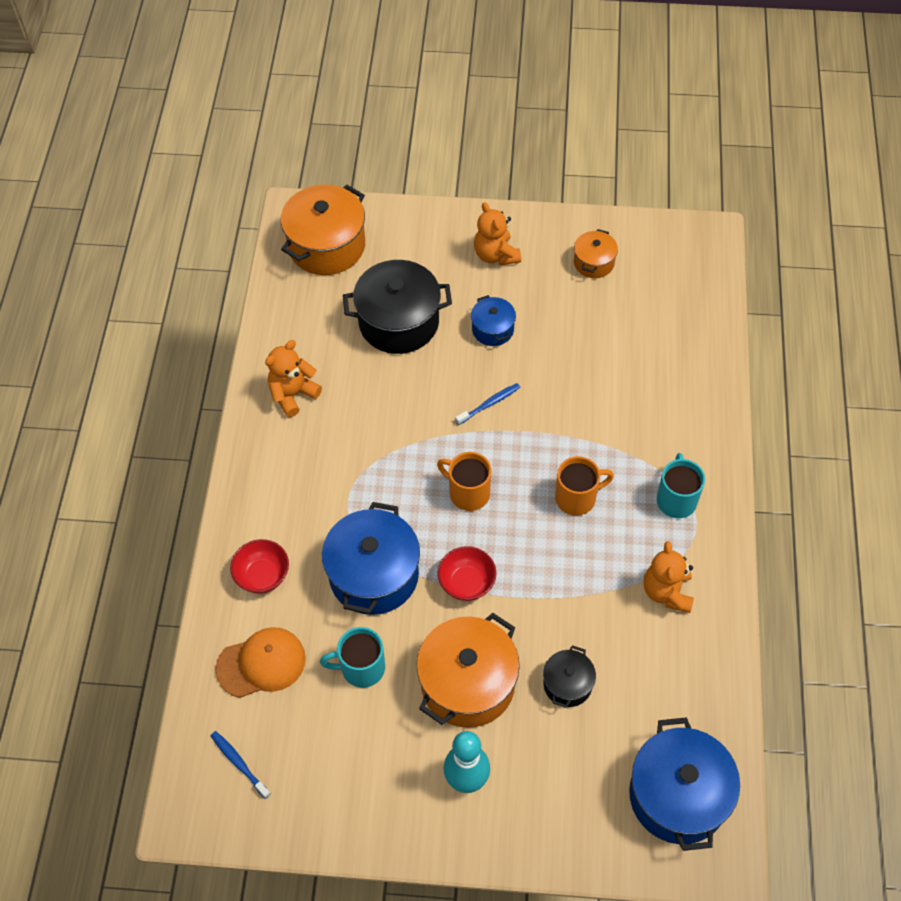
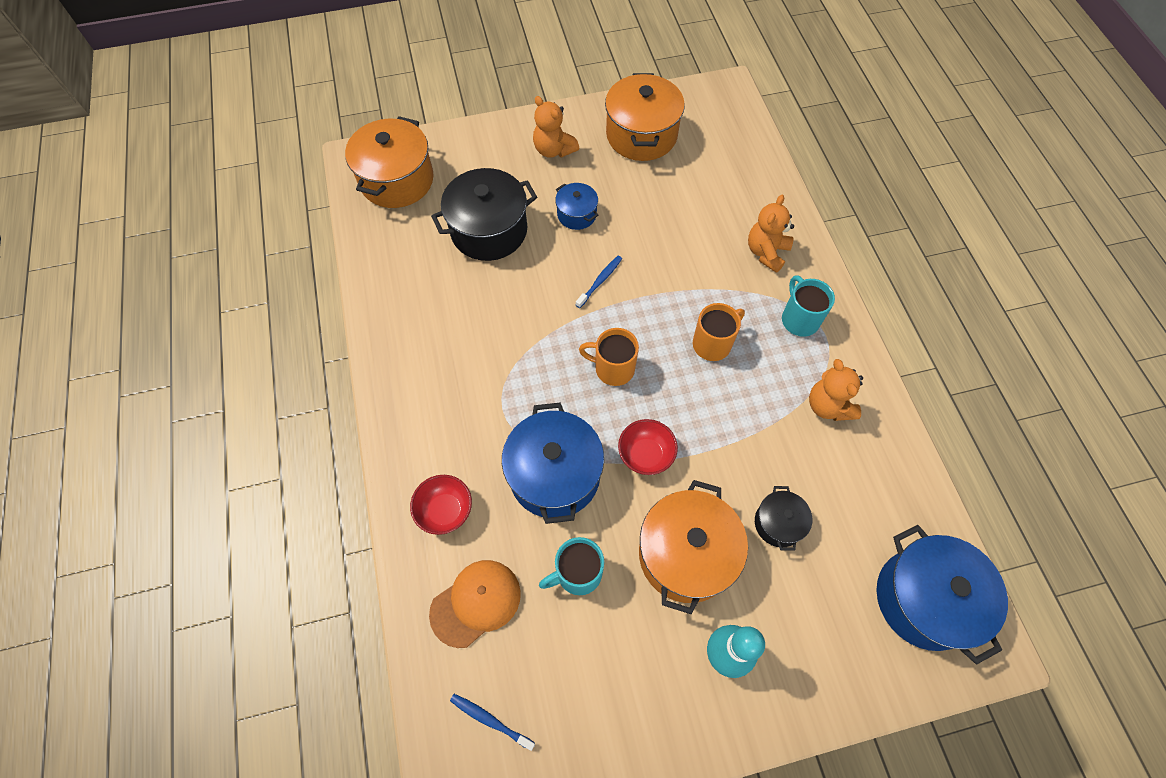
camera: 20 degrees left, 5 degrees up
(293, 394) = (413, 324): orange teddy bear -> orange teddy bear (766, 252)
(594, 263) = (641, 135): orange pot -> orange pot, size x1.92

